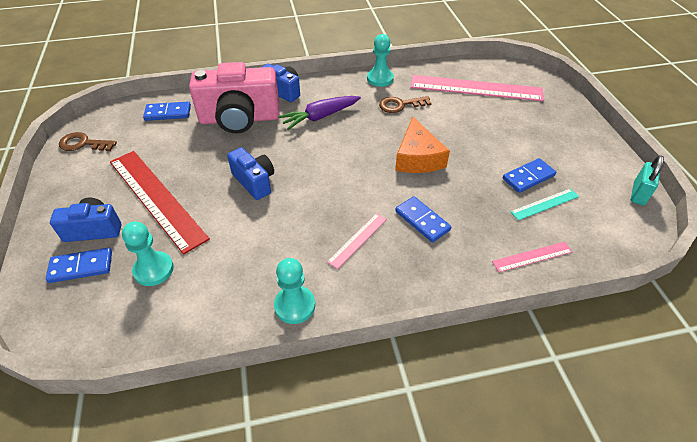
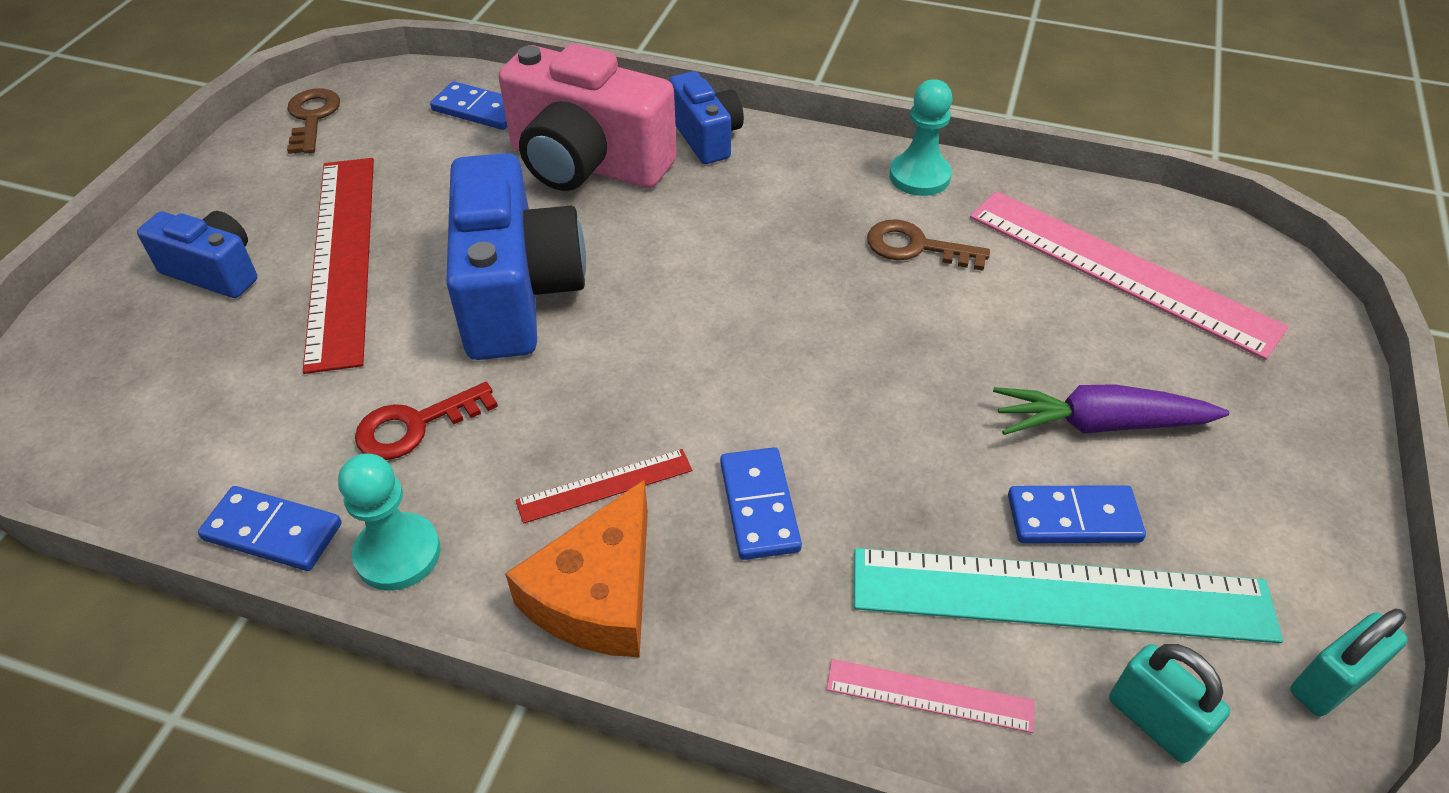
camera: 30 degrees right, 0 degrees up
(81, 267) = (150, 326): blue domino -> blue domino (272, 532)
(83, 144) = (312, 117): brown key -> brown key turned 45 degrees clockwise
(153, 270) = (242, 379): turquoise pawn -> none
(254, 182) = (517, 293): blue camera -> blue camera, size x1.81
(256, 253) = (415, 425): none -> red key
(320, 117) = (733, 213): purple carrot -> purple carrot (1098, 424)
(358, 240) = (605, 486): pink ruler -> red ruler
(417, 157) = (860, 371): orange cheese -> orange cheese (598, 593)
(545, 204) = (1061, 595): turquoise ruler -> turquoise ruler, size x2.17
(602, 230) = (1154, 721): none -> turquoise padlock

